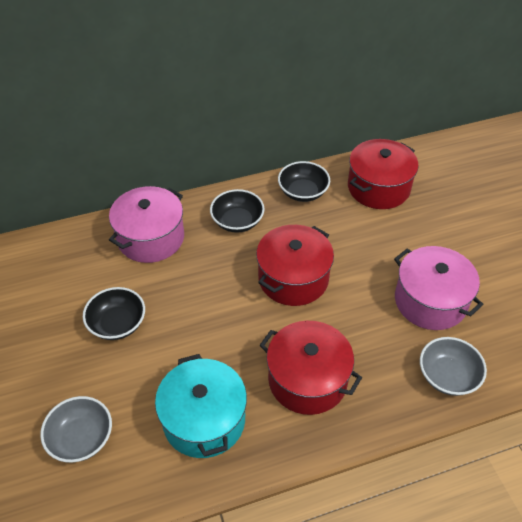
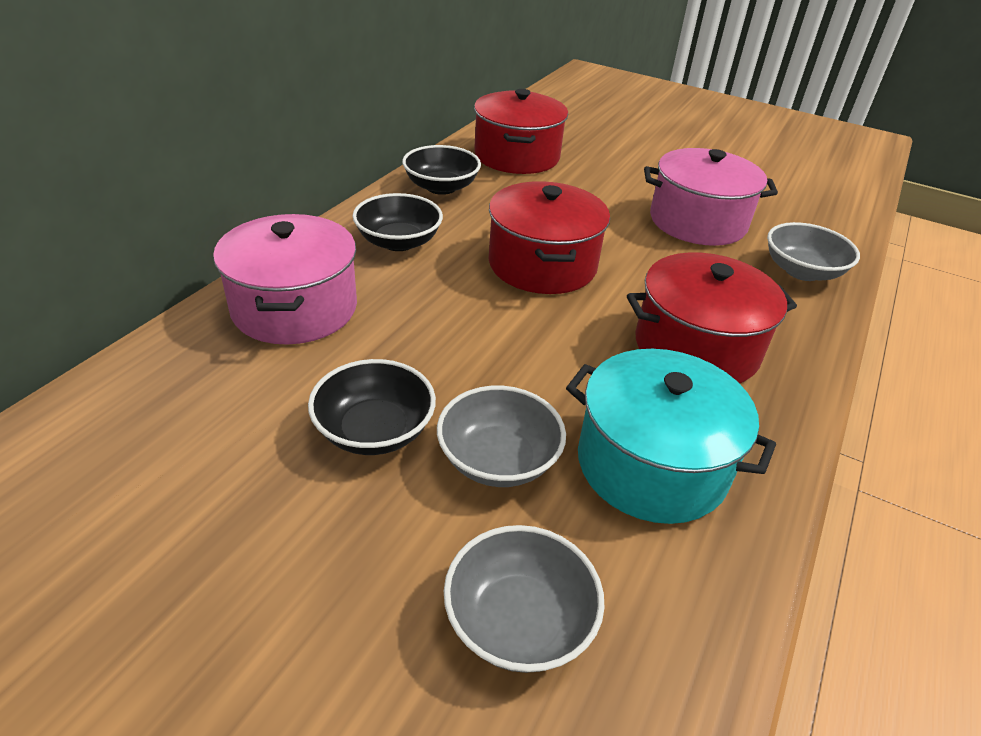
camera: 45 degrees left, 10 degrees down
(147, 371) = (498, 459): none -> grey bowl

